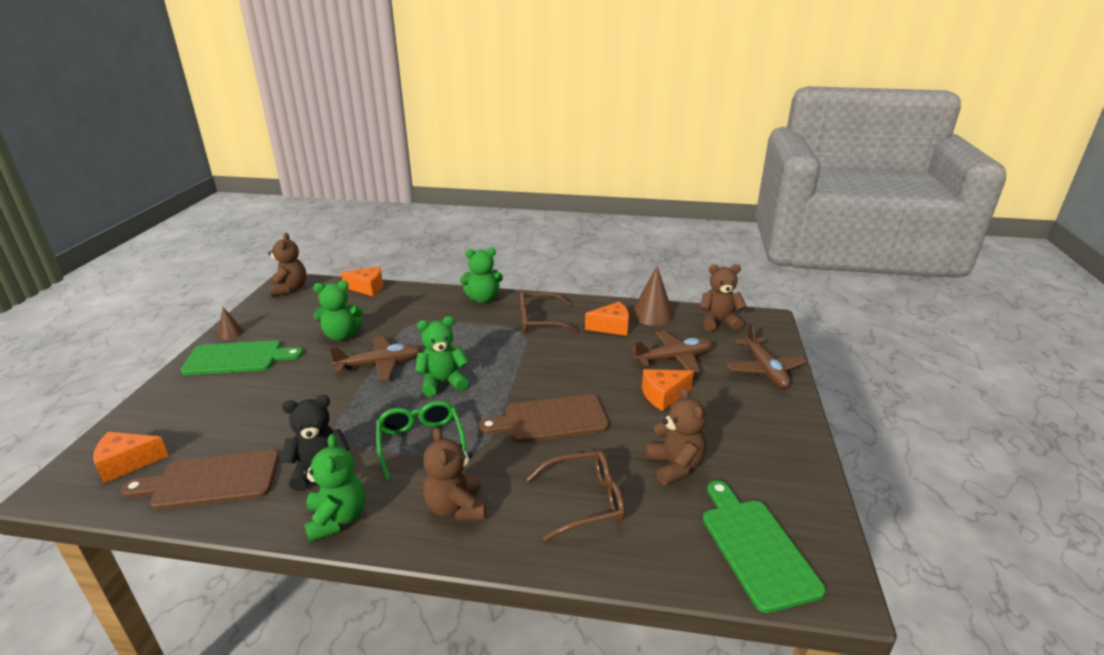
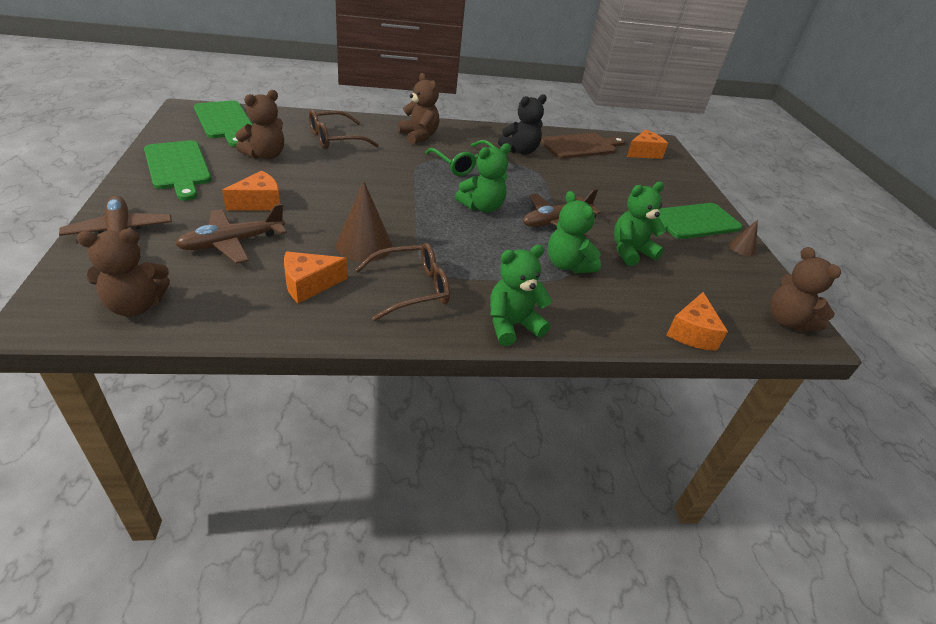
camera: 160 degrees right, 10 degrees up
(337, 519) = (486, 132): green teddy bear -> green teddy bear (567, 265)
(367, 288) = (692, 333): orange cheese -> orange cheese turned 60 degrees counterclockwise
(551, 419) = (369, 181): brown cutting board -> none
(652, 315) = (241, 313): brown cone -> brown cone (364, 245)
(674, 466) = (265, 155): brown teddy bear -> brown teddy bear turned 105 degrees counterclockwise
(766, 446) = (178, 167): none -> green cutting board

